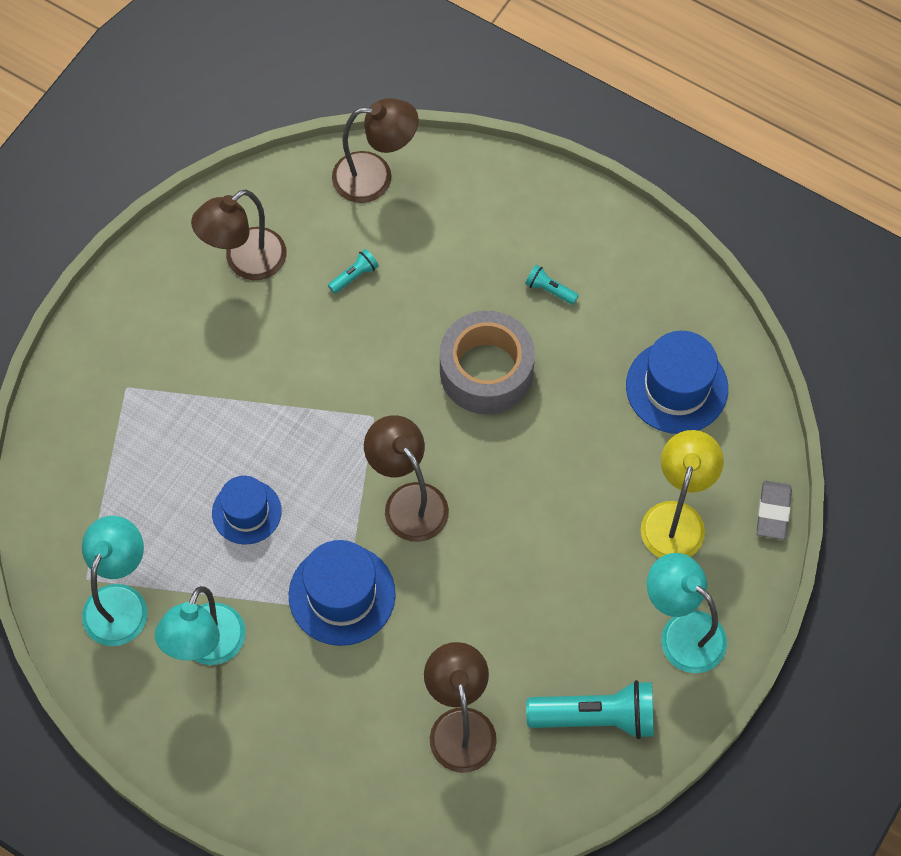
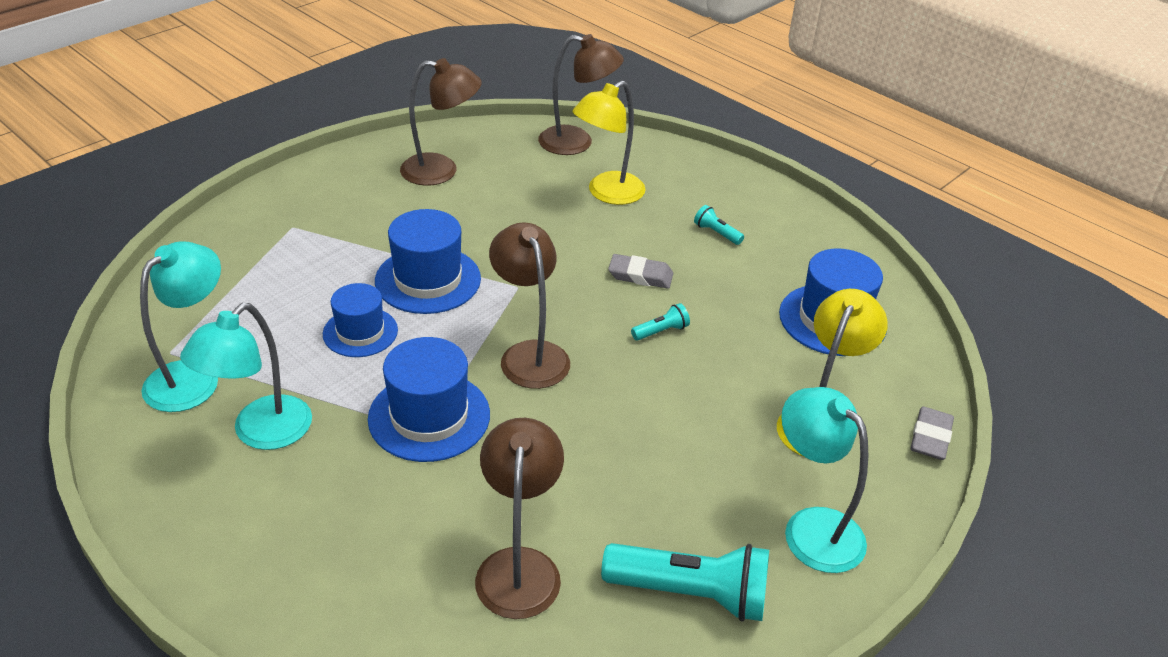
camera: 10 degrees right, 25 degrees down
(245, 262) = (441, 171): brown lamp -> brown lamp turned 150 degrees counterclockwise
(285, 428) = (428, 280): none -> blue hat
(354, 276) = (536, 195): turquoise flashlight -> turquoise flashlight (661, 331)
(427, 255) = (607, 193): none -> yellow lamp
(486, 371) = (640, 275): grey tape -> grey eraser

